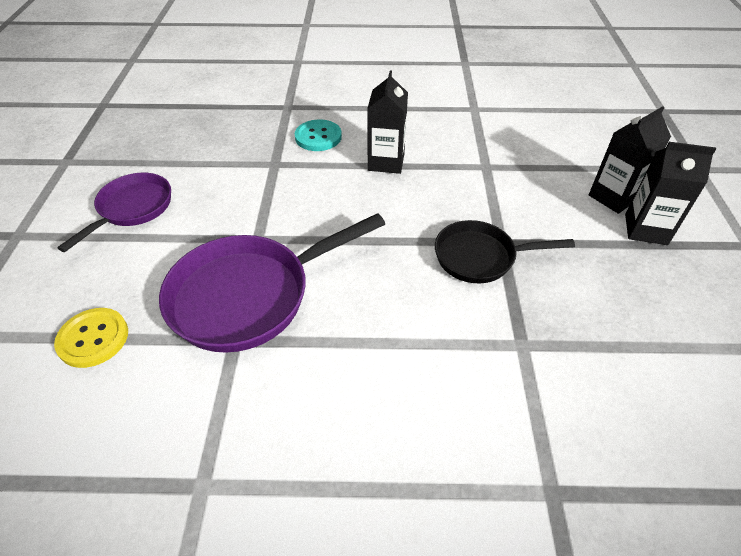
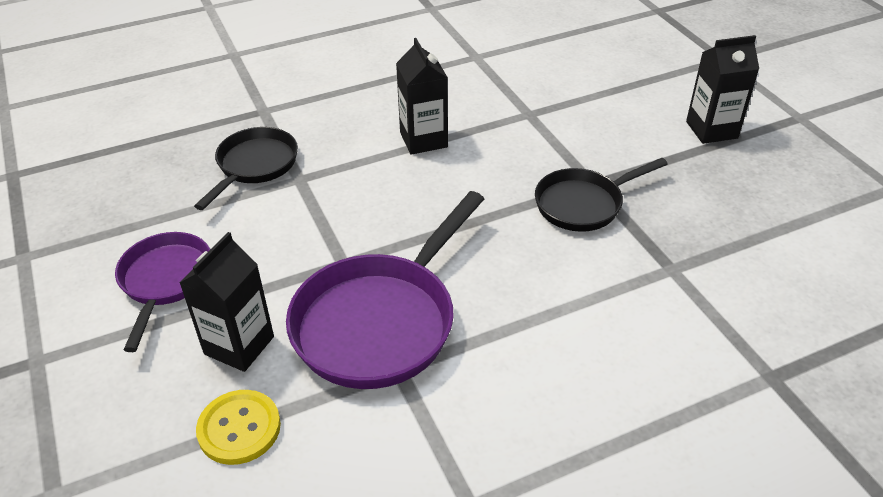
camera: 25 degrees left, 5 degrees down
(251, 145) = (255, 166): none -> black pan
(318, 137) = (327, 135): turquoise button -> none
(613, 197) = (666, 108): black carton -> black carton (239, 345)

